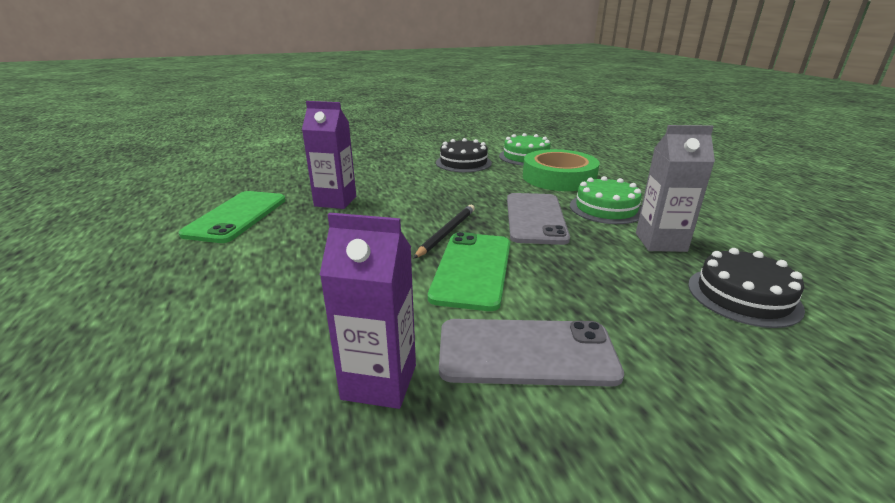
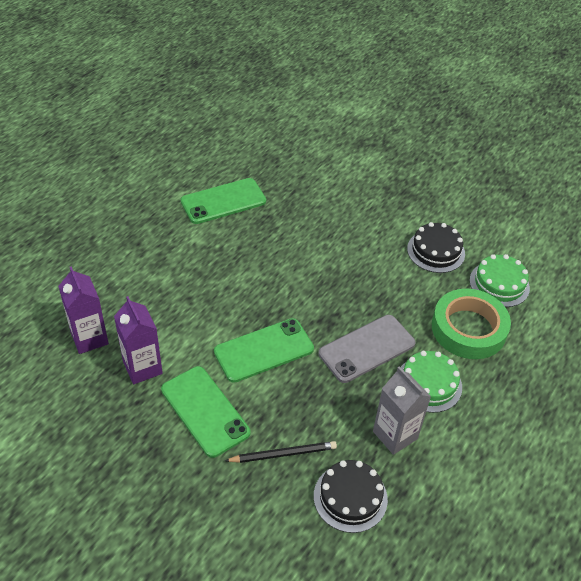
camera: 50 degrees right, 20 degrees up
(335, 201) = (287, 229): purple carton -> purple carton (89, 338)
(446, 232) = (298, 312): black pencil -> black pencil (283, 454)
(526, 352) = (205, 411): grey phone -> green phone

